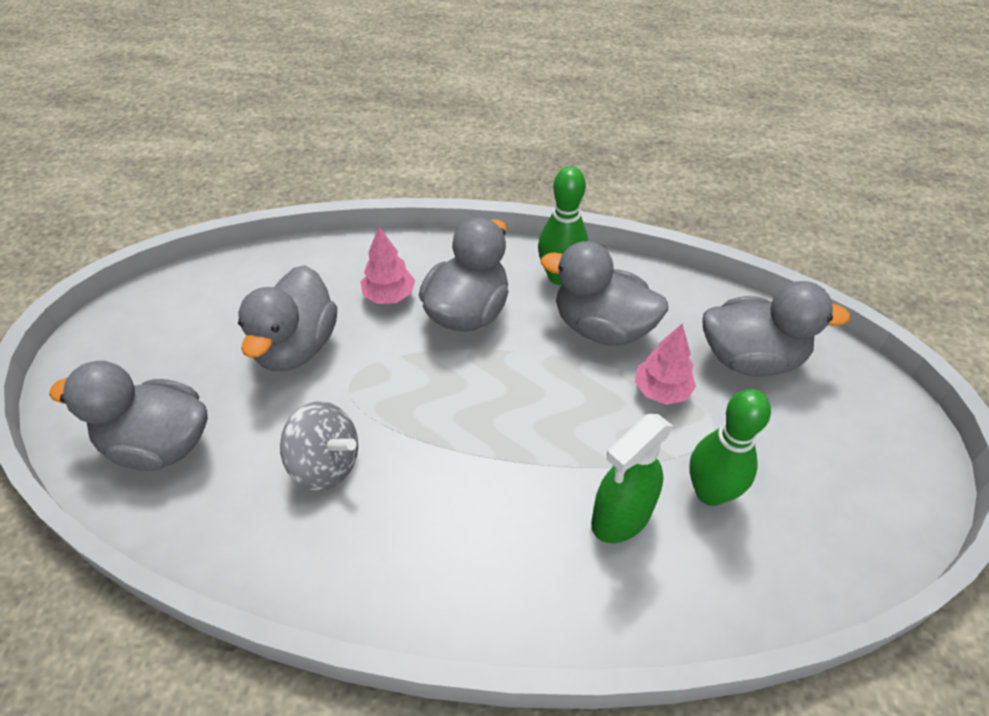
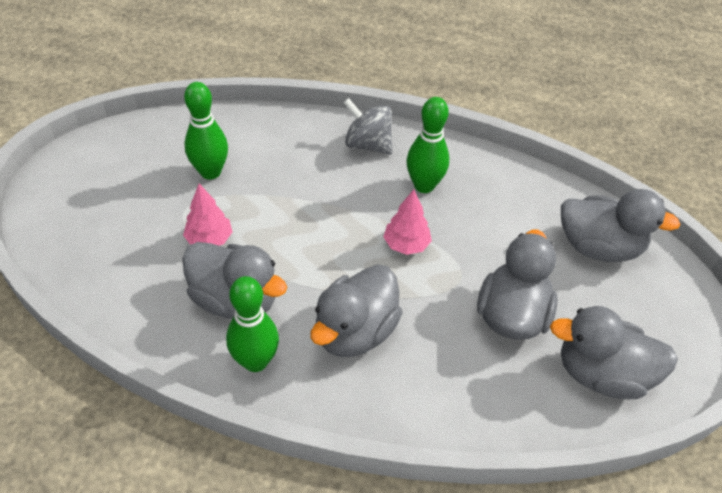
camera: 175 degrees left, 0 degrees up
(325, 464) = (472, 219): grey spinning top -> grey spinning top (367, 144)
(389, 296) = (430, 359): pink tree -> pink tree (406, 245)
(392, 513) = (424, 185): none -> green bowling pin
(621, 517) = (275, 166): green spray bottle -> none
(751, 358) = (121, 256): grey duck -> grey duck (602, 374)

